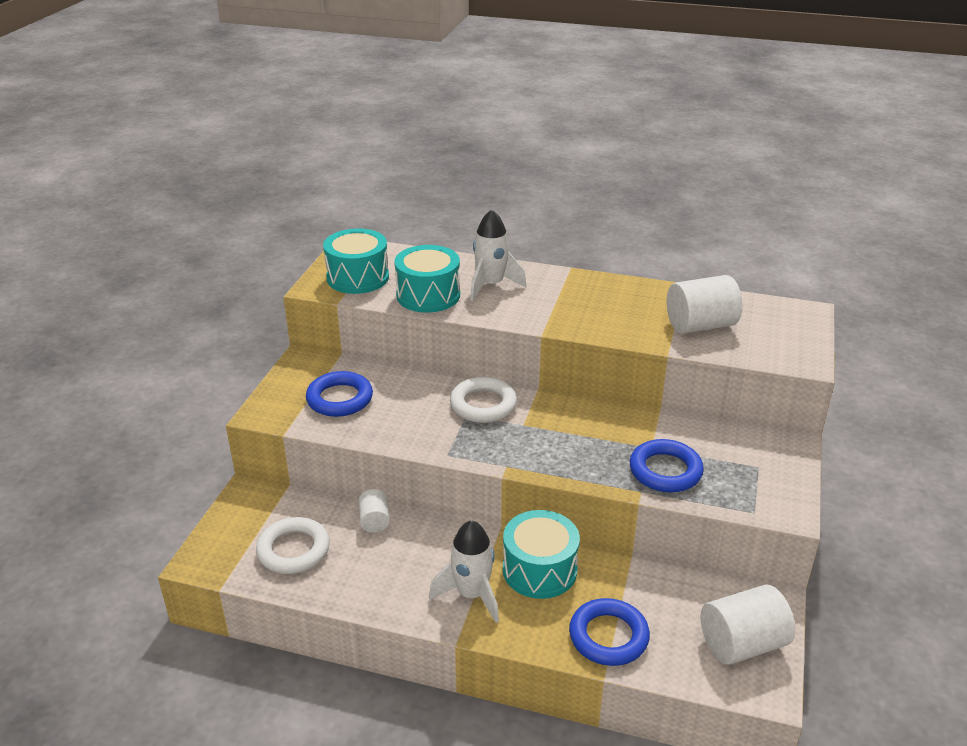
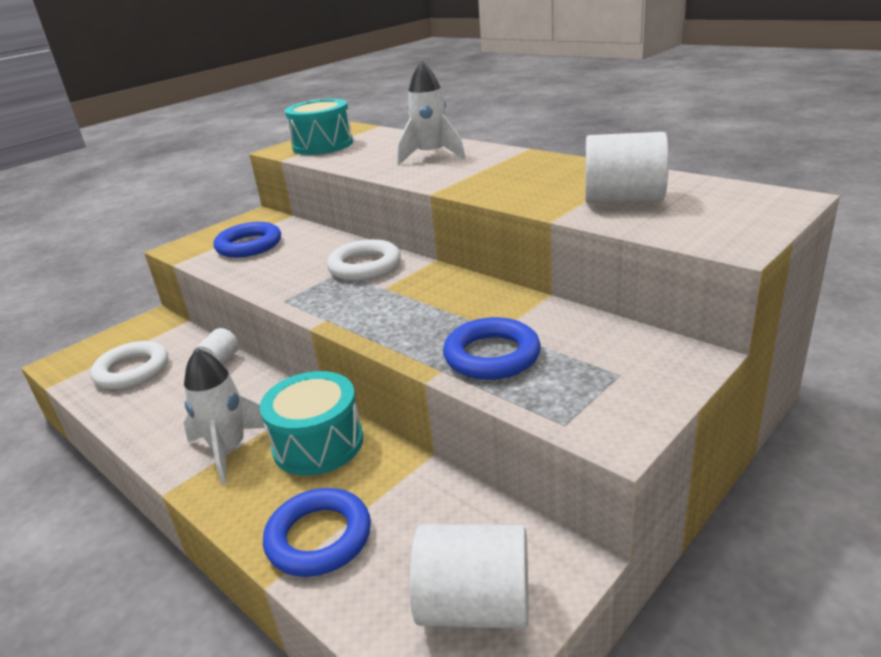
camera: 30 degrees right, 5 degrees down
(428, 295) = (364, 159): turquoise drum -> none

